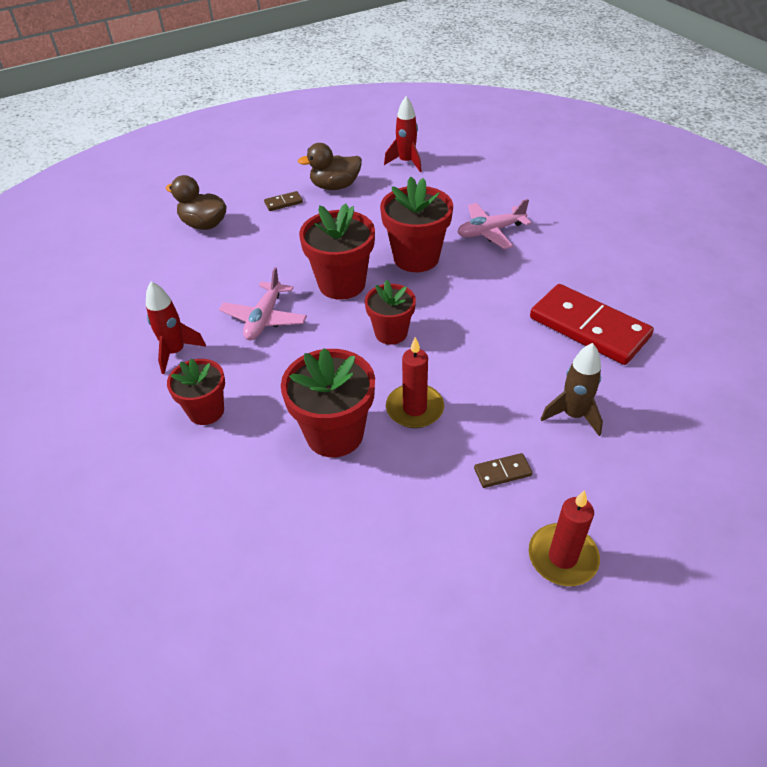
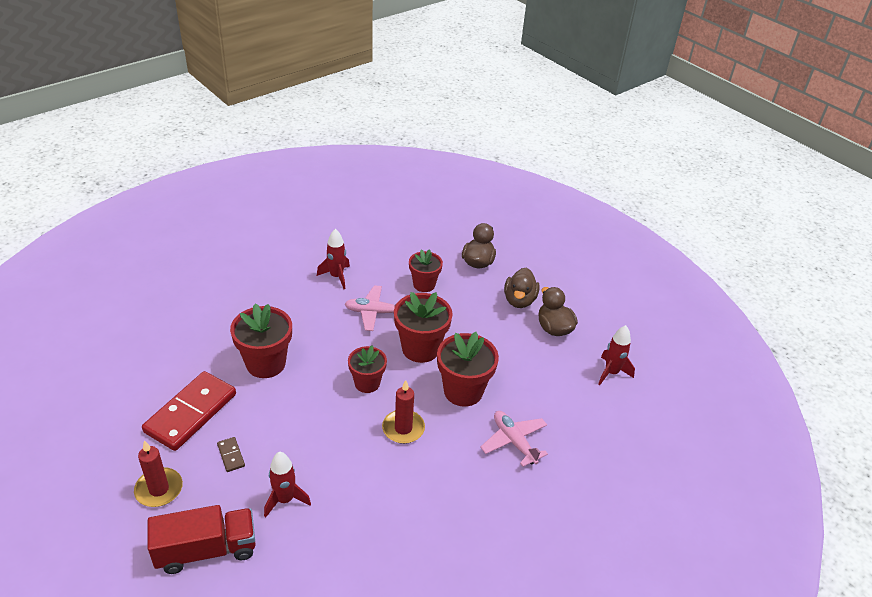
camera: 75 degrees right, 5 degrees down
(206, 411) = (285, 300): red flower pot -> red flower pot (424, 284)
(283, 203) = (519, 300): brown domino -> brown duck
(414, 408) = (289, 403): red candle -> red candle (403, 428)
(573, 415) = (285, 500): brown rocket -> red rocket
(589, 327) = (389, 515): red domino -> red domino (191, 413)
(655, 494) = (206, 550): none -> red truck

